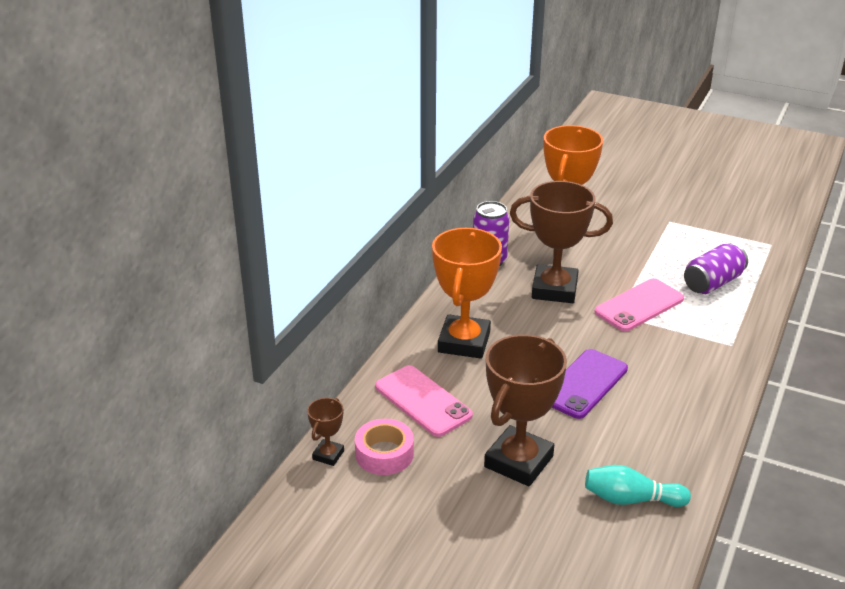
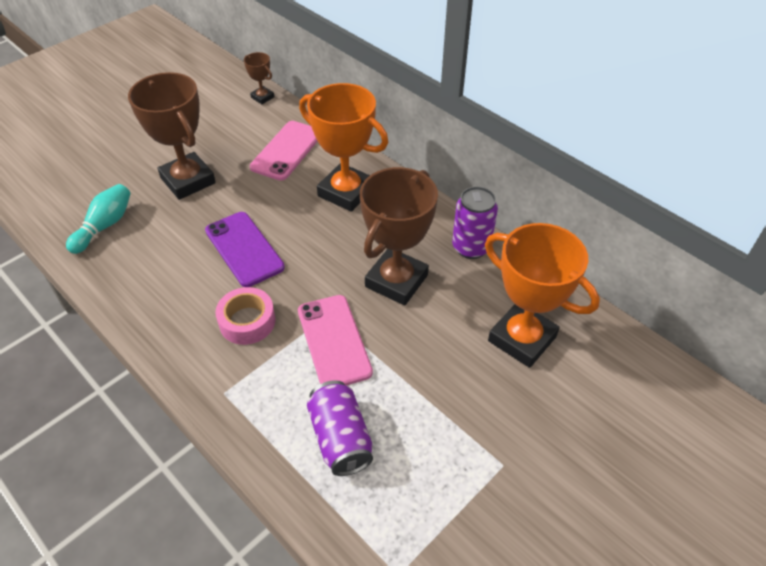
camera: 110 degrees right, 15 degrees up
(384, 454) = (245, 120): pink tape -> pink tape (247, 321)
(423, 401) = (287, 150): pink phone -> pink phone turned 45 degrees counterclockwise

